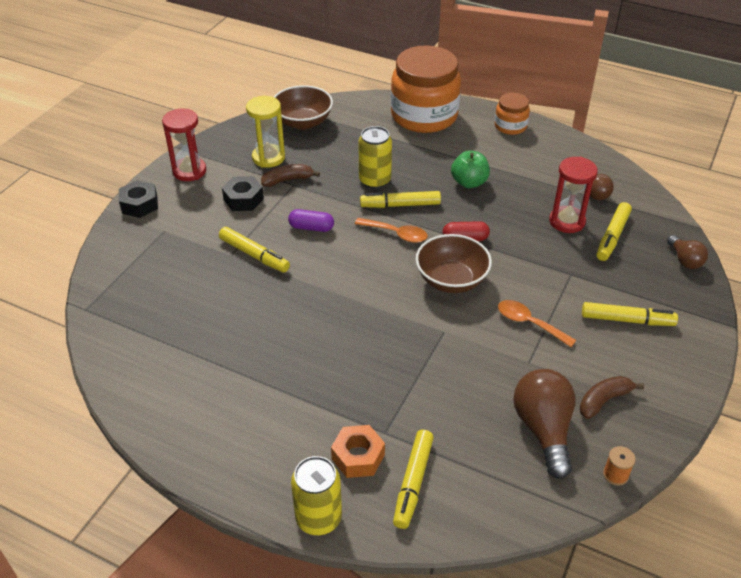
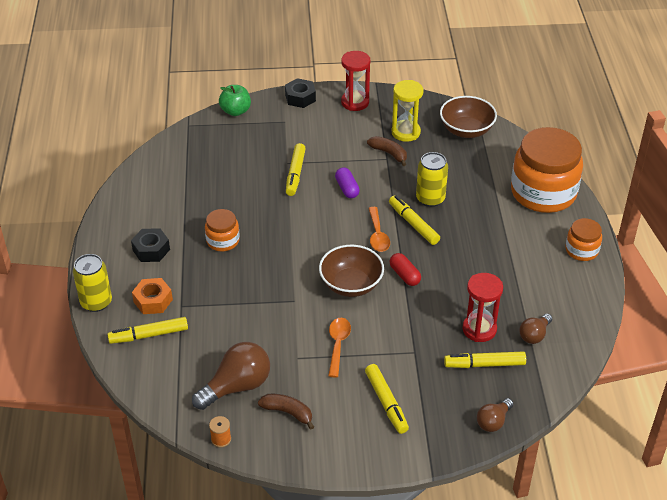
camera: 60 degrees right, 0 degrees up
(243, 199) = (348, 142): black nut -> black nut (151, 250)
(308, 354) = (223, 241): none -> orange jar
(469, 182) = (477, 252): green apple -> green apple (235, 111)

